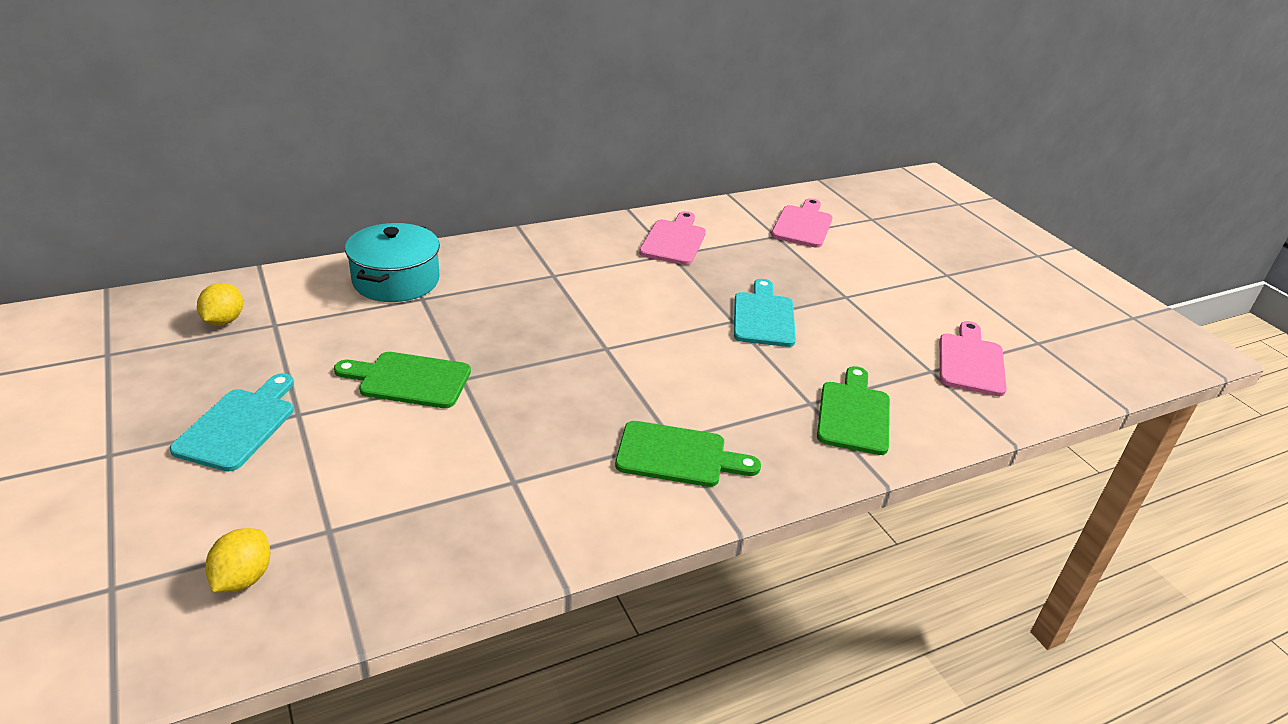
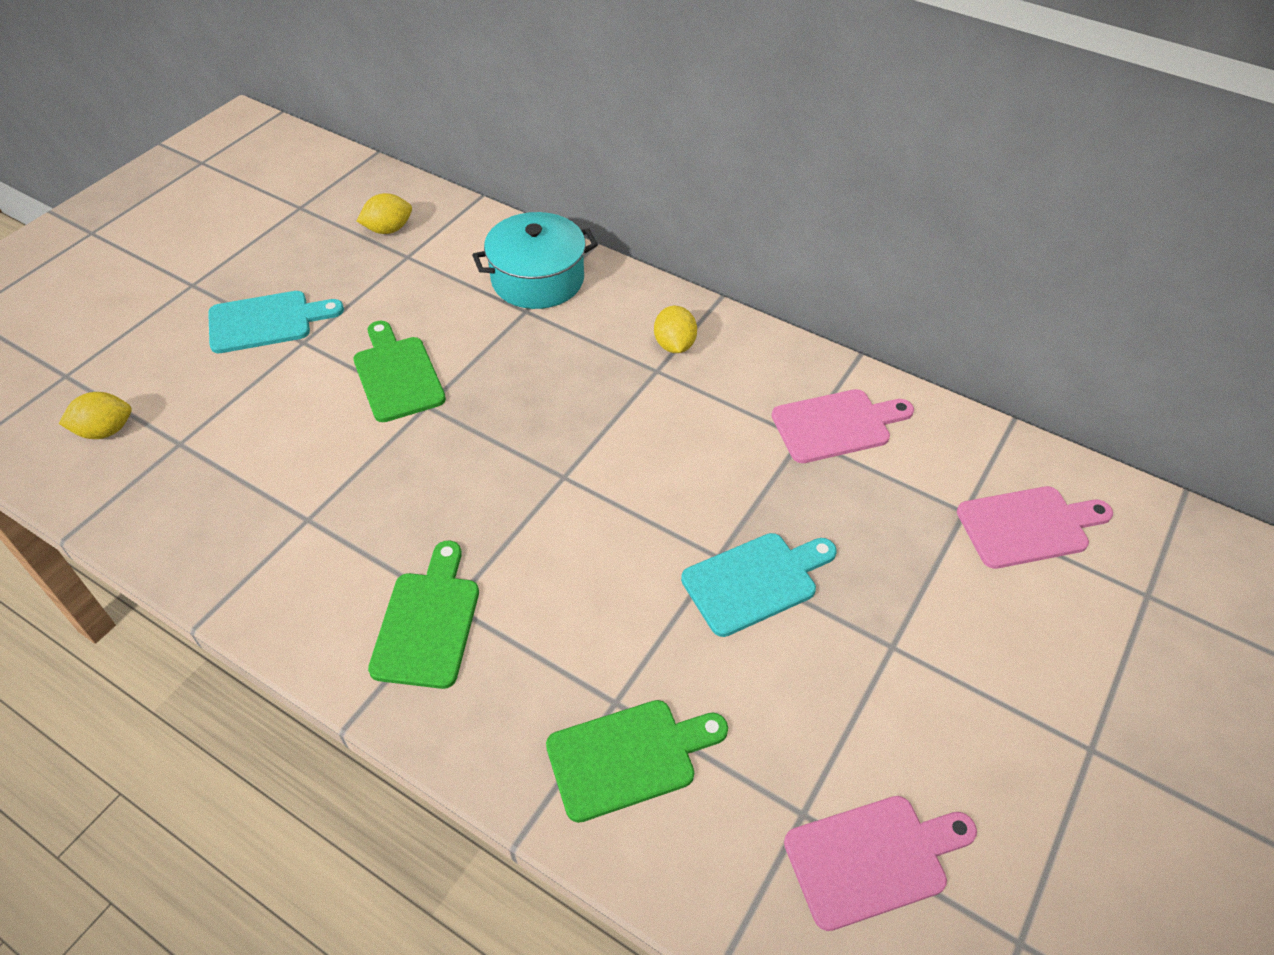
camera: 60 degrees right, 15 degrees up
(539, 259) = (674, 345): none -> yellow lemon
(678, 456) = (428, 622): green cutting board -> green cutting board turned 150 degrees counterclockwise

